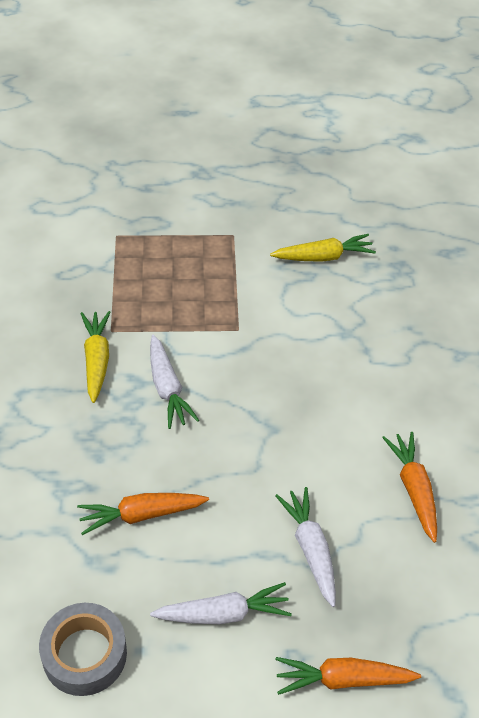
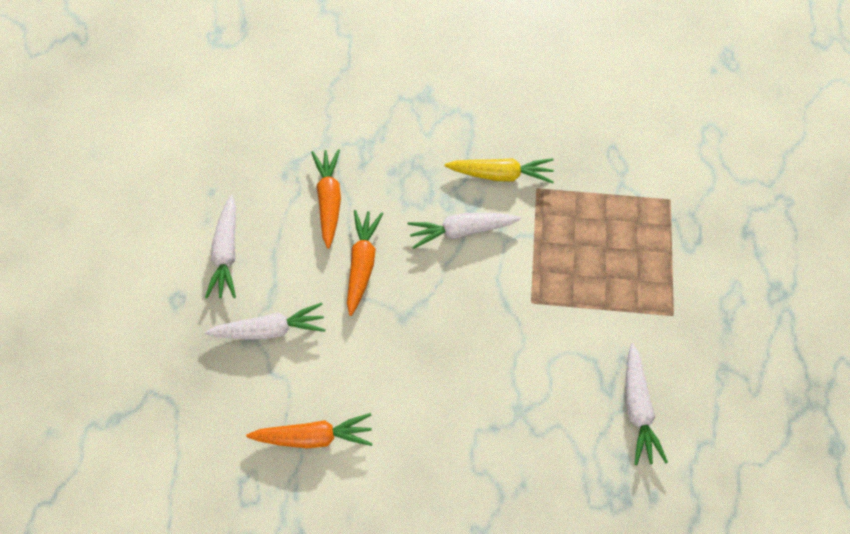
camera: 100 degrees right, 15 degrees up
(84, 654) = (217, 155): grey tape -> none
(324, 257) = (637, 409): yellow carrot -> white carrot
(342, 679) = (149, 334): orange carrot -> orange carrot (362, 263)

